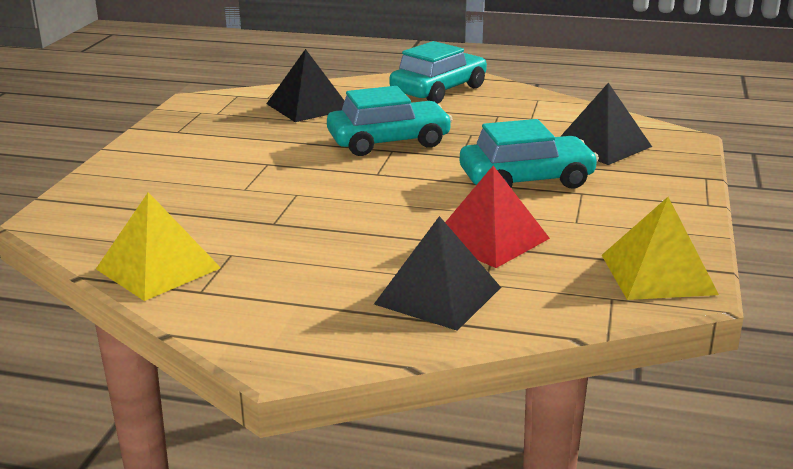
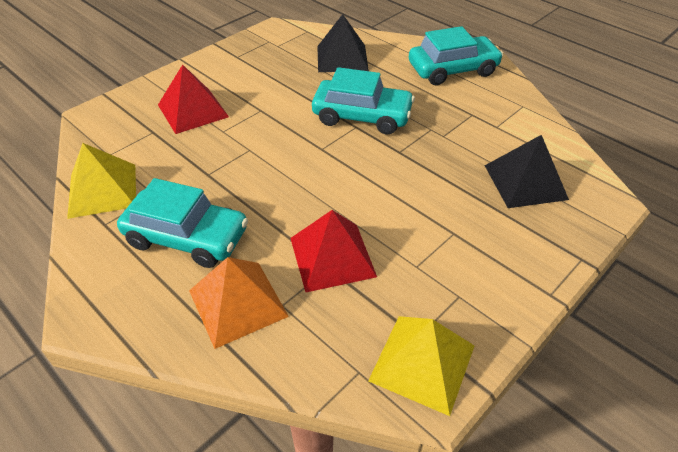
camera: 30 degrees right, 20 degrees up
(183, 183) = (192, 110): none -> red pyramid
(438, 295) = (238, 303): black pyramid -> orange pyramid
(526, 180) = (423, 200): turquoise car -> turquoise car (187, 237)

